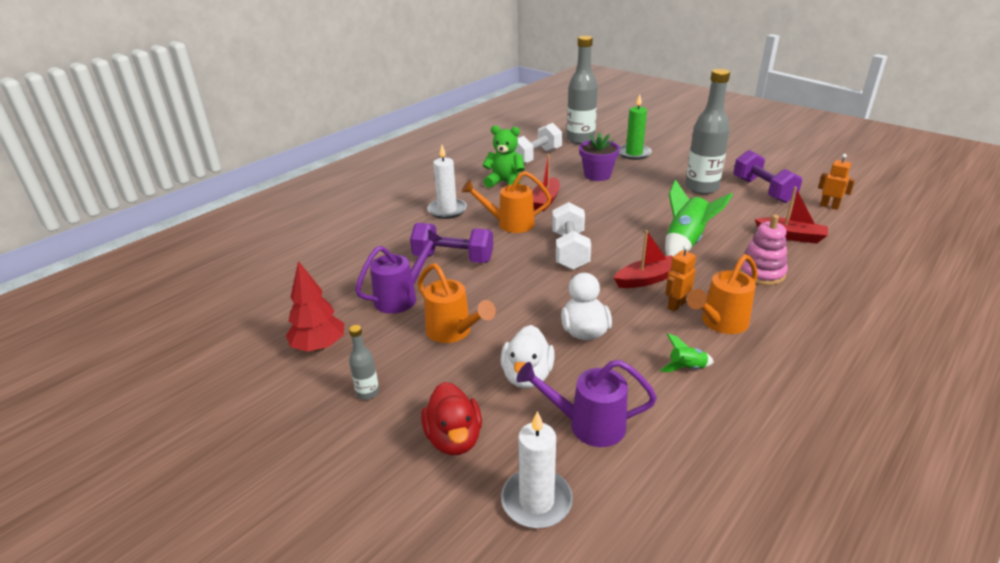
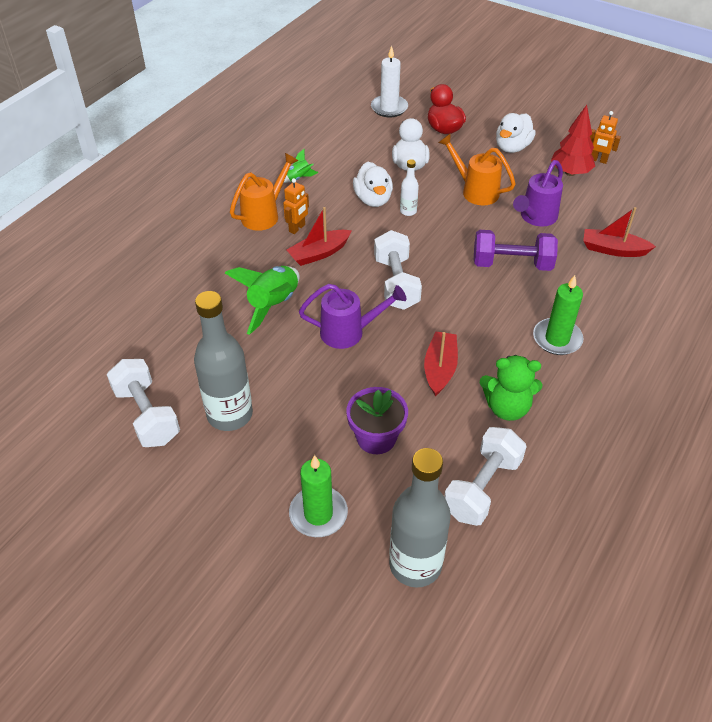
camera: 170 degrees right, 15 degrees up
(367, 392) = (512, 147): grey bottle -> white duck
(447, 210) = (557, 339): white candle -> green candle
(510, 224) = (471, 320): orange watering can -> none
(543, 314) = (408, 211): none -> white bottle
(588, 425) = (365, 141): purple watering can -> purple watering can (349, 332)
(761, 273) = (210, 269): pink stacking toy -> none
(763, 190) = (147, 415): purple dumbbell -> white dumbbell
(791, 236) = (155, 324): red boat -> red boat (613, 250)
(829, 206) = (79, 384): orange robot -> orange robot (598, 160)

